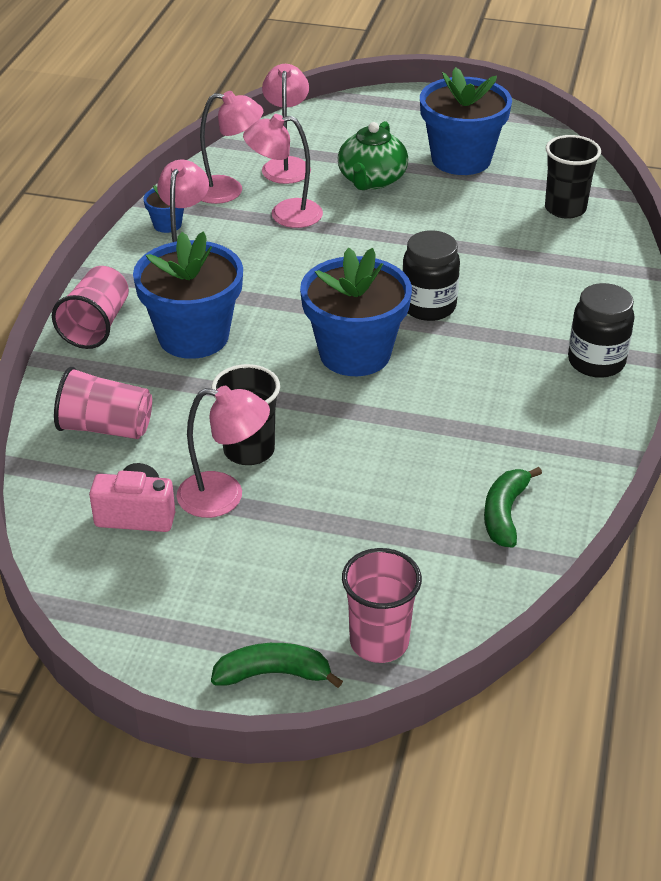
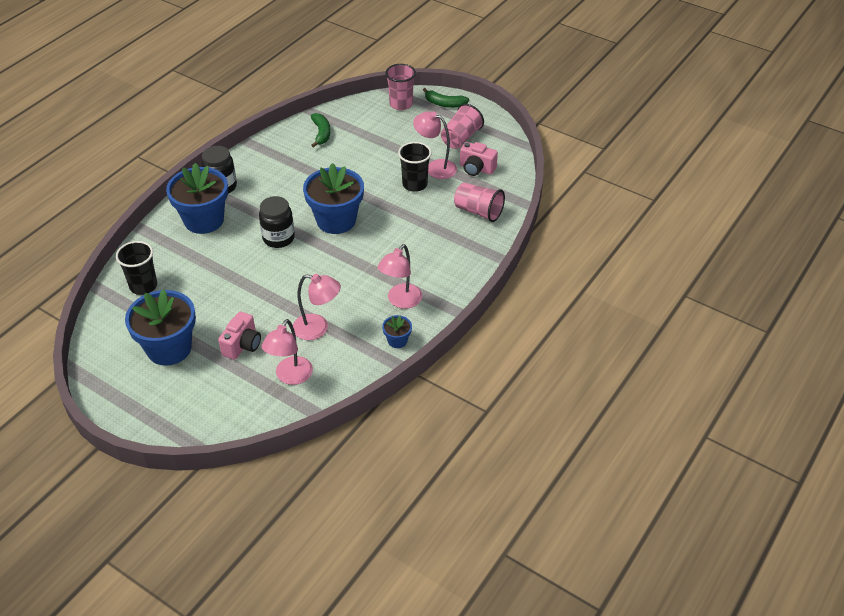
camera: 160 degrees left, 5 degrees up
(96, 325) = (466, 272): pink cup -> pink cup (461, 138)
(193, 336) = (415, 252): blue flower pot -> blue flower pot (204, 220)
(228, 190) = (343, 362): pink lamp -> none
(372, 180) = (242, 345): green teapot -> pink camera
(505, 514) = (321, 133): green banana -> green banana turned 45 degrees counterclockwise

